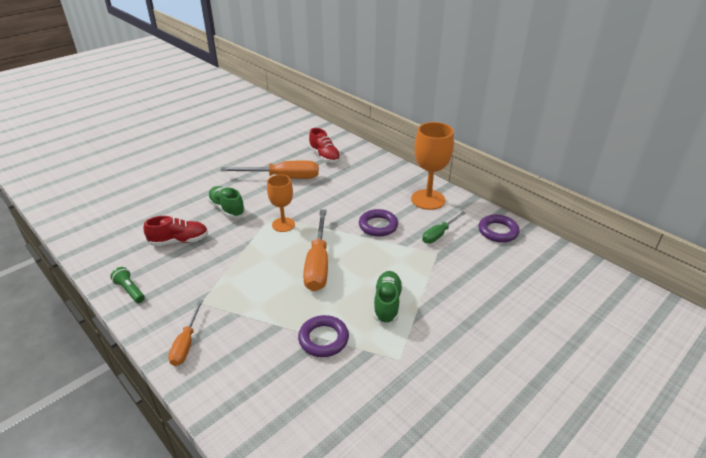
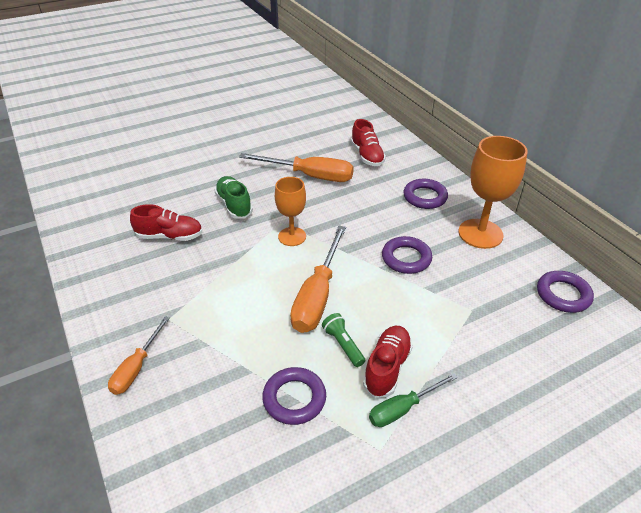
camera: 15 degrees right, 5 degrees up
(130, 290) = (98, 287): green flashlight -> green flashlight (343, 345)
(379, 180) = (425, 197): none -> purple ring
(387, 303) = (387, 367): green shoe -> red shoe
(439, 234) = (482, 284): green screwdriver -> green screwdriver (403, 408)

